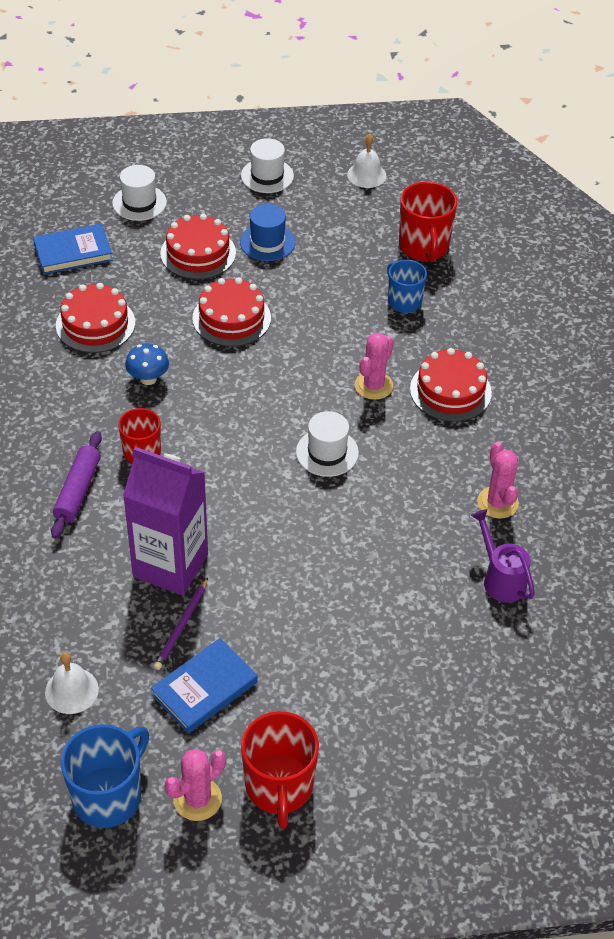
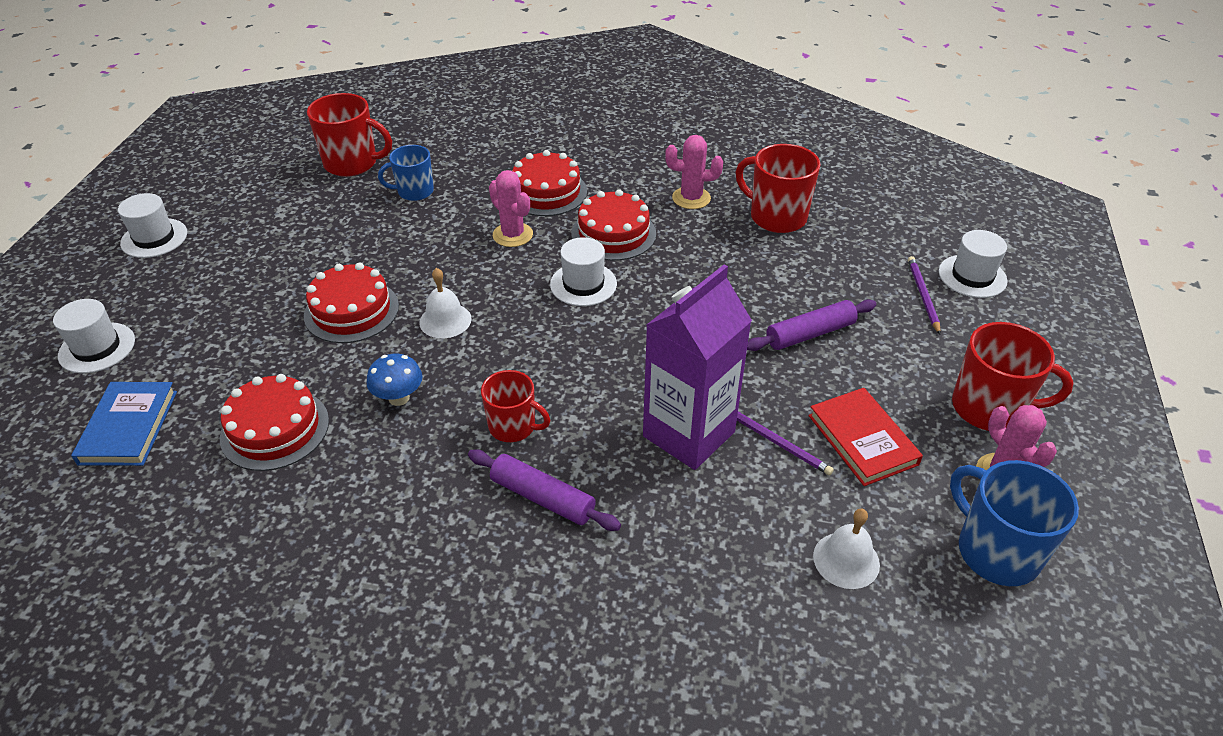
camera: 70 degrees left, 5 degrees down
(198, 253) = (228, 316): red cake -> red cake (613, 233)
(204, 688) = (862, 440): blue book -> red book
(267, 242) = (257, 260): blue hat -> none
(328, 632) = (810, 334): none -> purple rolling pin
(366, 175) = (220, 173): white bell -> white bell (445, 320)
(426, 721) = (923, 295): none -> purple pencil
(479, 765) = (972, 276): none -> white hat
(501, 579) = (776, 217): purple watering can -> red mug

